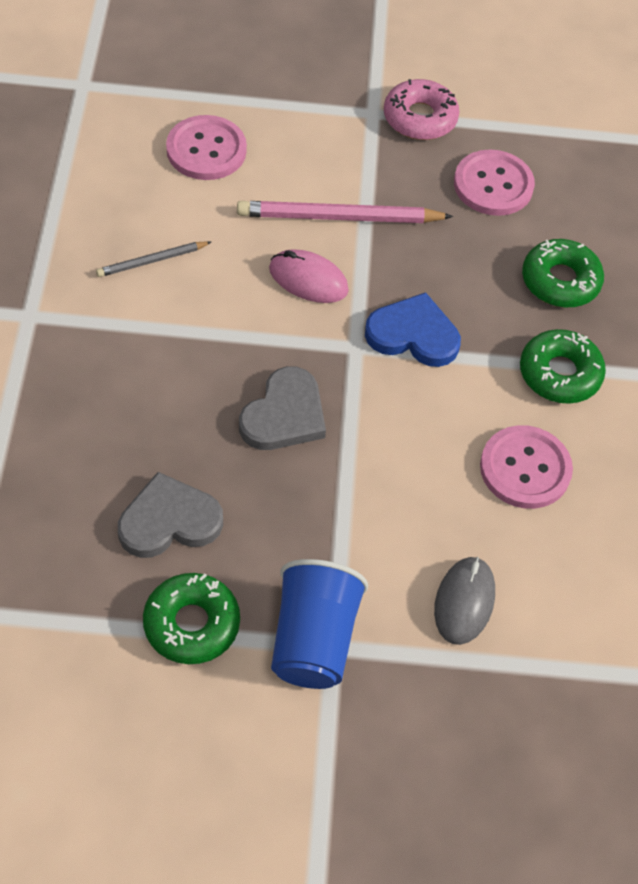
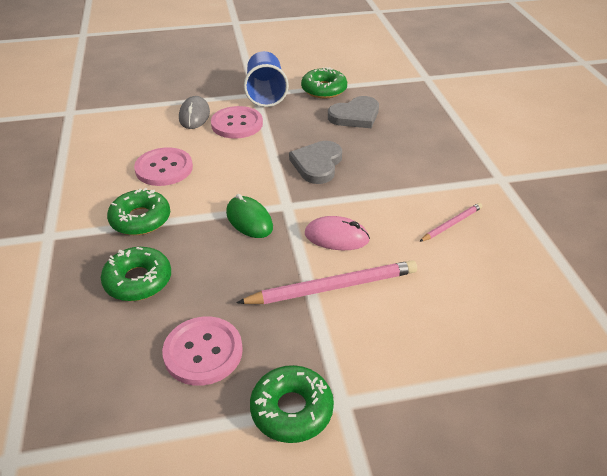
camera: 170 degrees right, 15 degrees down
(152, 261) = (451, 224): grey pencil -> pink pencil
(206, 150) = (473, 317): pink button -> pink button (237, 124)
(413, 335) = (249, 220): blue heart -> green mouse
(420, 118) = (291, 409): pink donut -> green donut

